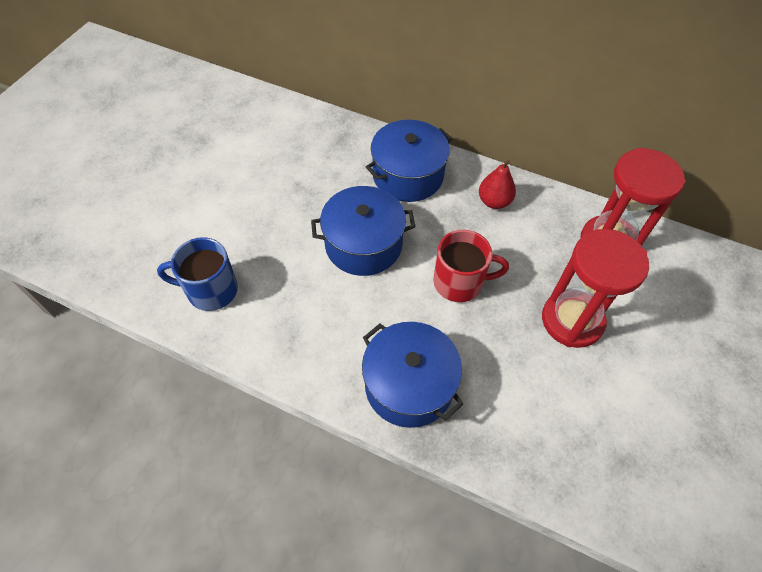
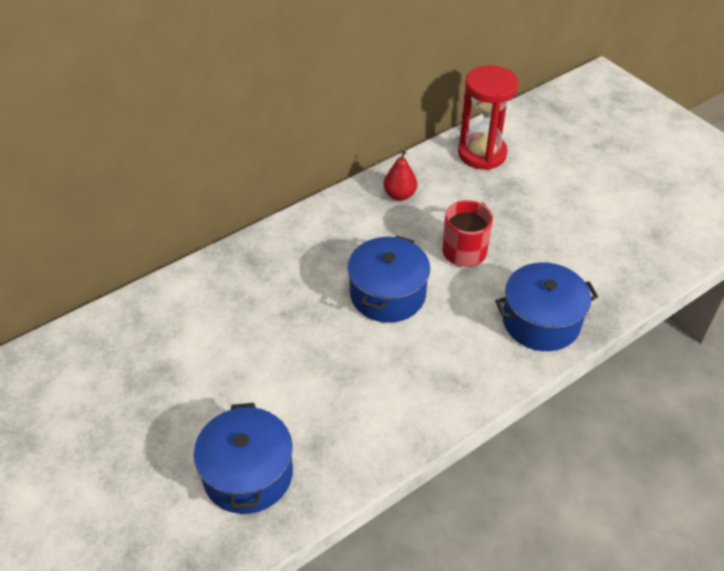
camera: 60 degrees left, 10 degrees down
(210, 290) = (366, 423): blue mug -> none
(408, 175) = (332, 234): blue pot -> blue pot (248, 474)
(572, 320) = (536, 205): red hourglass -> none

